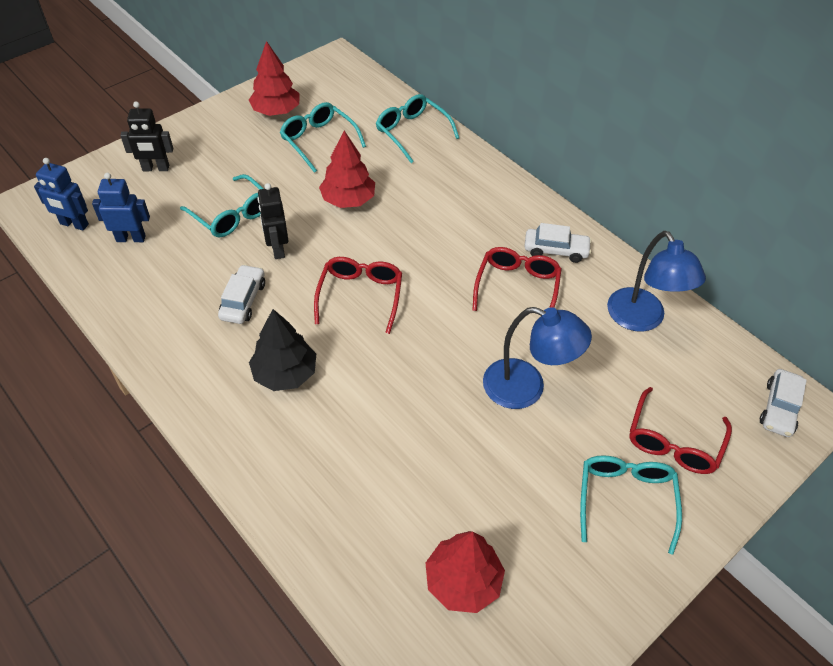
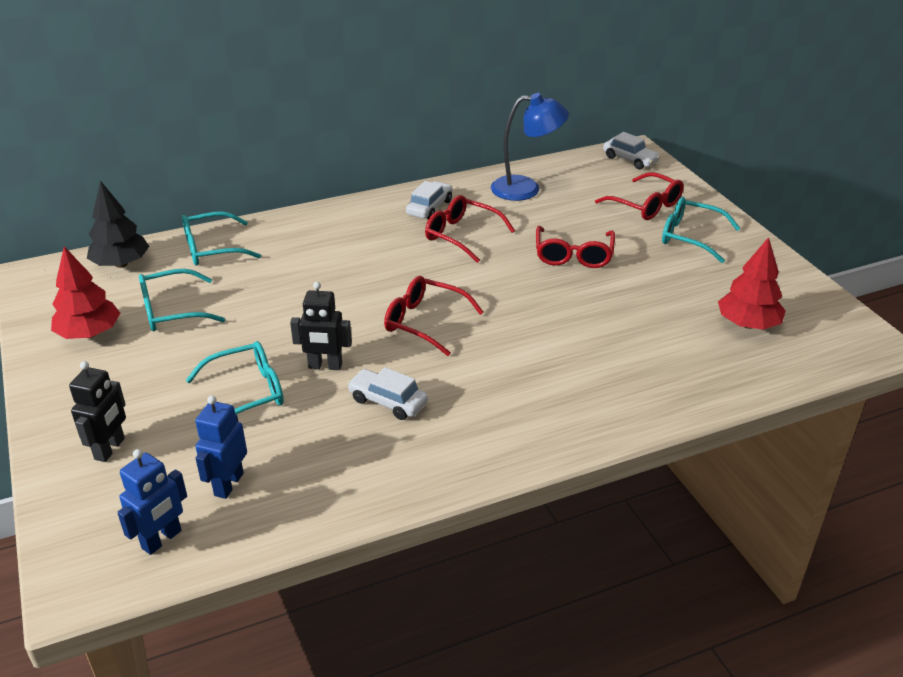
camera: 70 degrees left, 15 degrees down
(285, 373) = (502, 386): black tree -> black tree (121, 264)
(348, 200) = (283, 307): red tree -> none
(526, 388) = (573, 255): blue lamp -> red glasses

